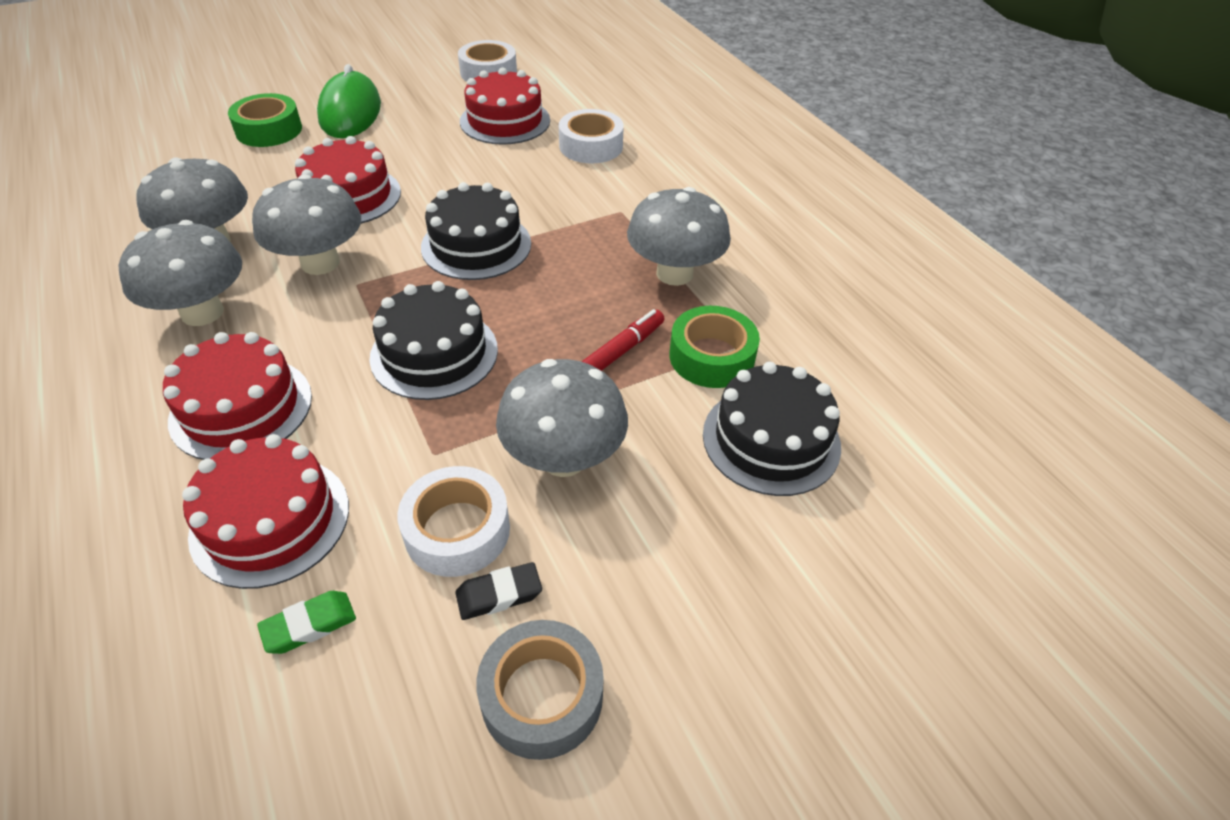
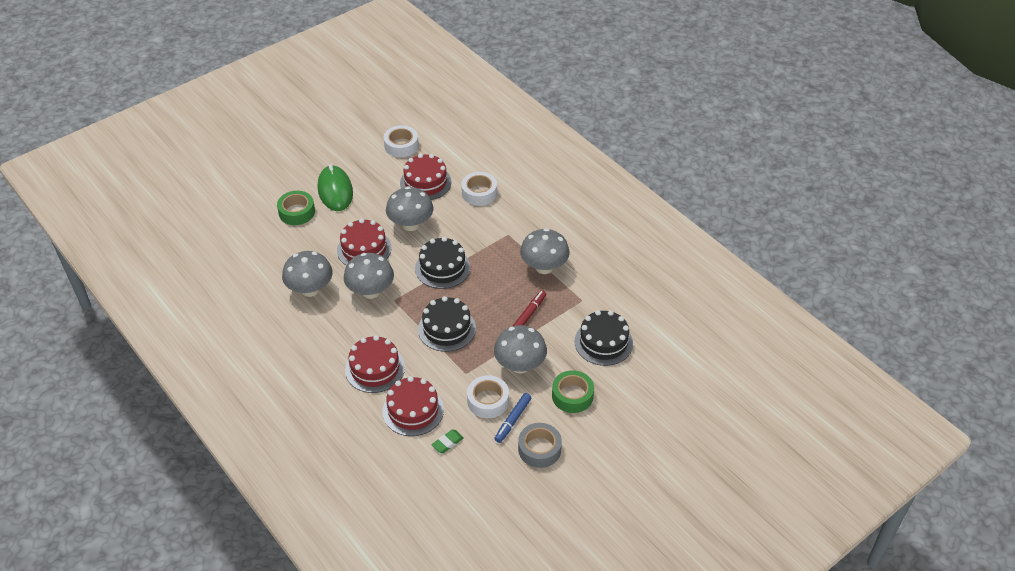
camera: 10 degrees left, 0 degrees up
(202, 312) = (329, 327): grey mushroom -> grey mushroom (411, 224)
(499, 594) = (512, 420): black eraser -> blue marker
(711, 357) = (571, 308): green tape -> green tape (572, 396)

